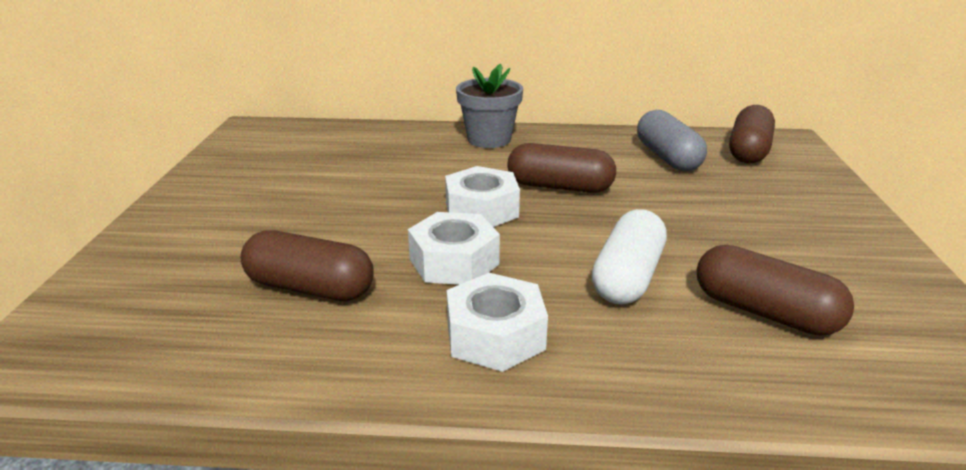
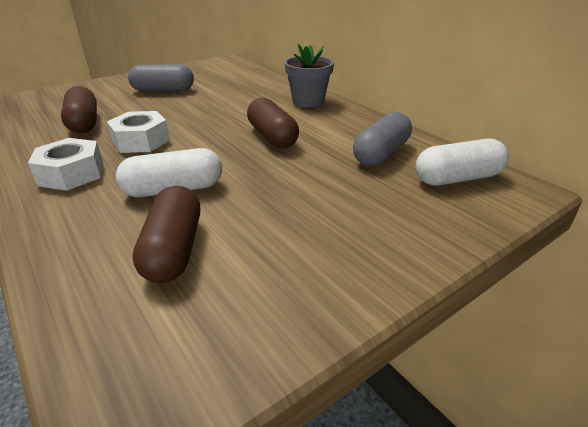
camera: 50 degrees right, 5 degrees up
(284, 199) = (163, 90): none -> grey capsule
(481, 210) = (210, 128): white nut -> none
(748, 151) = (457, 178): brown capsule -> white capsule

